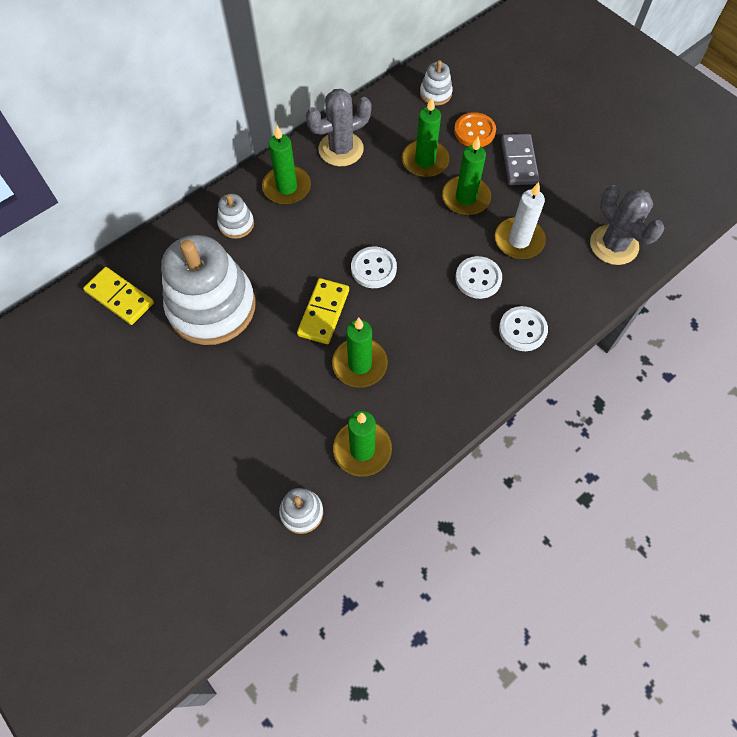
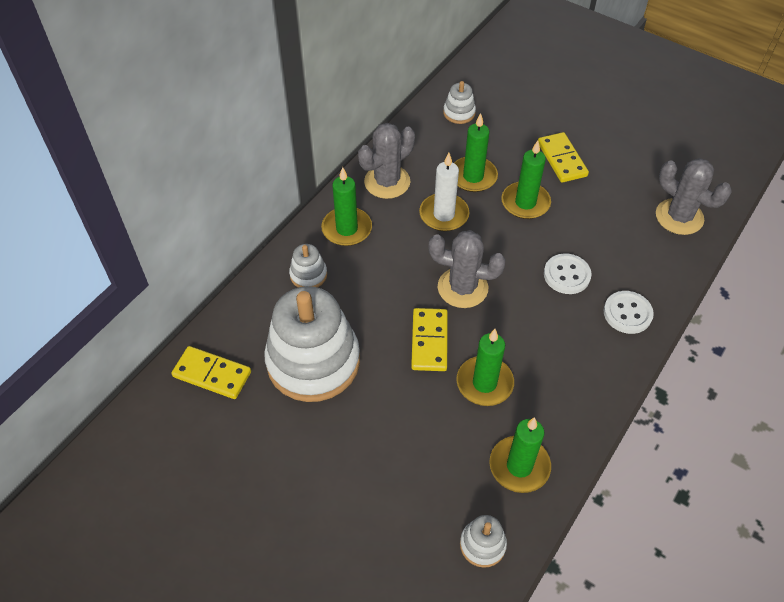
camera: 15 degrees left, 10 degrees down
(373, 268) = (462, 288): white button -> grey cactus
(474, 131) = (509, 140): orange button -> none
(519, 161) = (562, 159): grey domino -> yellow domino
(519, 240) = (591, 231): white candle -> white candle (444, 214)

